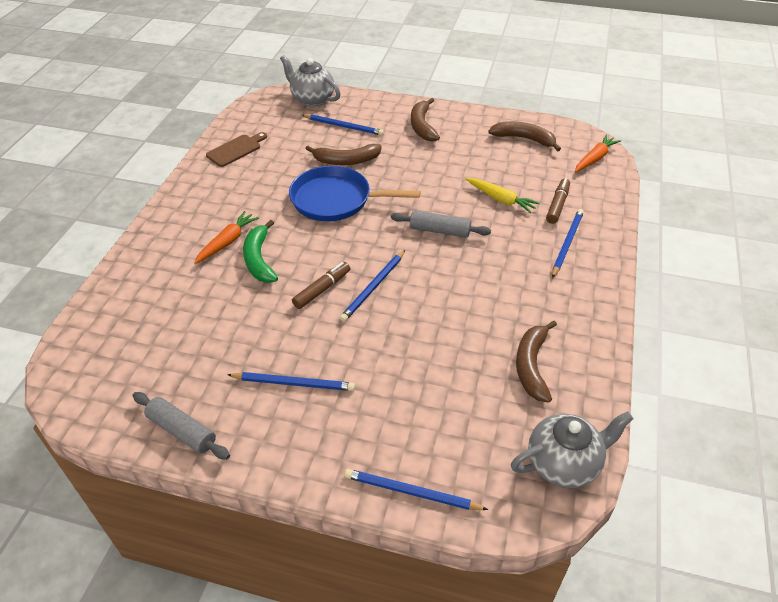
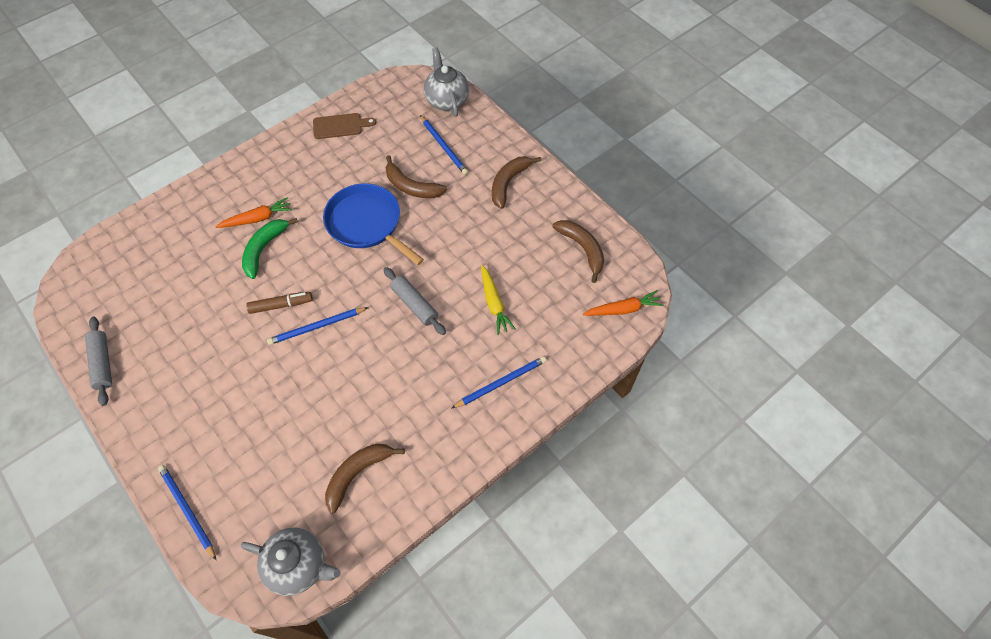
camera: 35 degrees right, 15 degrees up
(294, 383) = (194, 374): blue pencil -> none
(557, 205) = (535, 339): brown marker -> none

